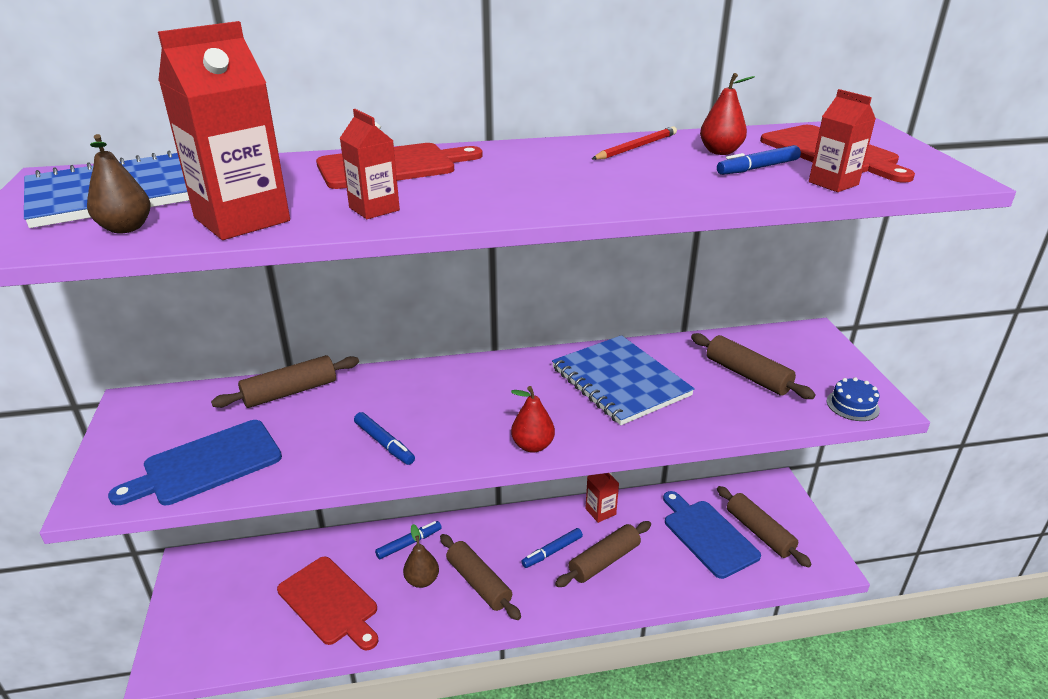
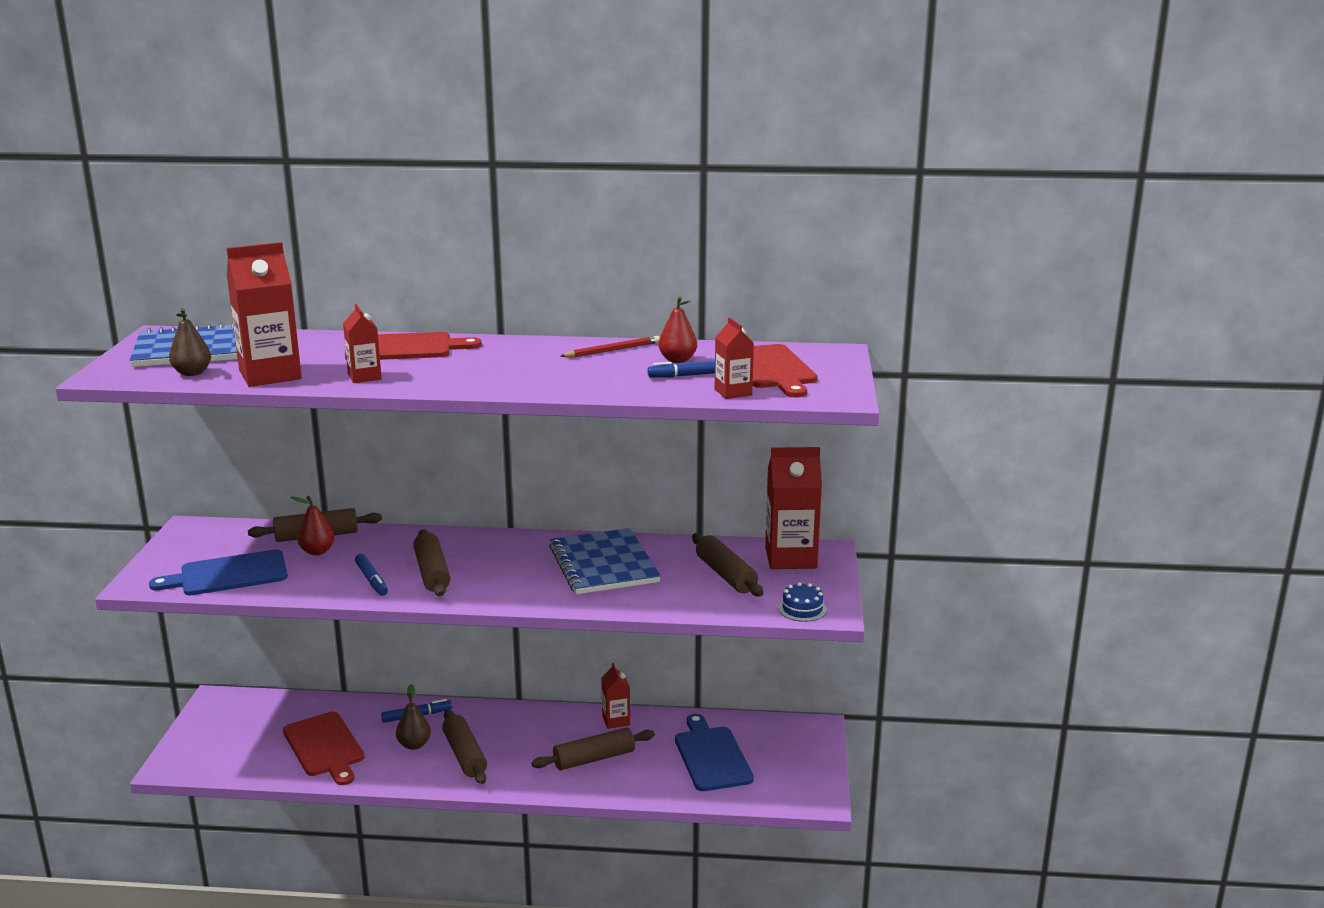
camera: 15 degrees right, 10 degrees down
(532, 446) = (491, 598): red pear -> red pear (317, 551)
(552, 551) = (548, 743): blue marker -> none
(759, 532) = (767, 762): brown rolling pin -> brown rolling pin (432, 573)
(789, 346) = (791, 558): none -> red carton

